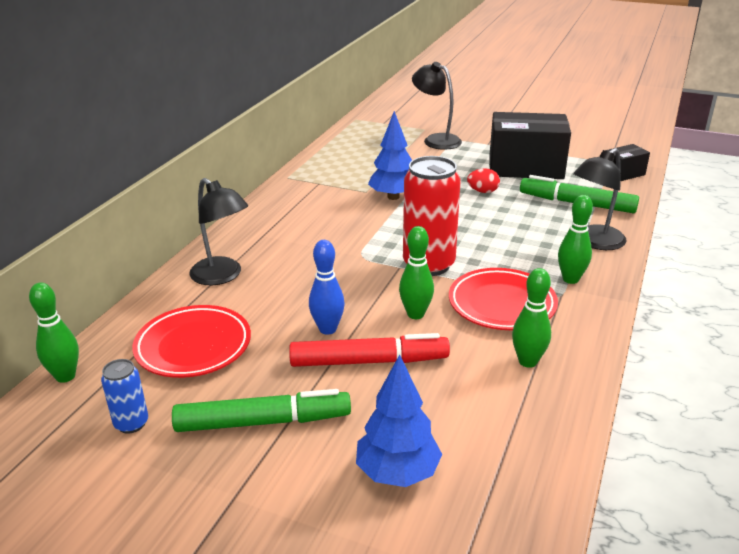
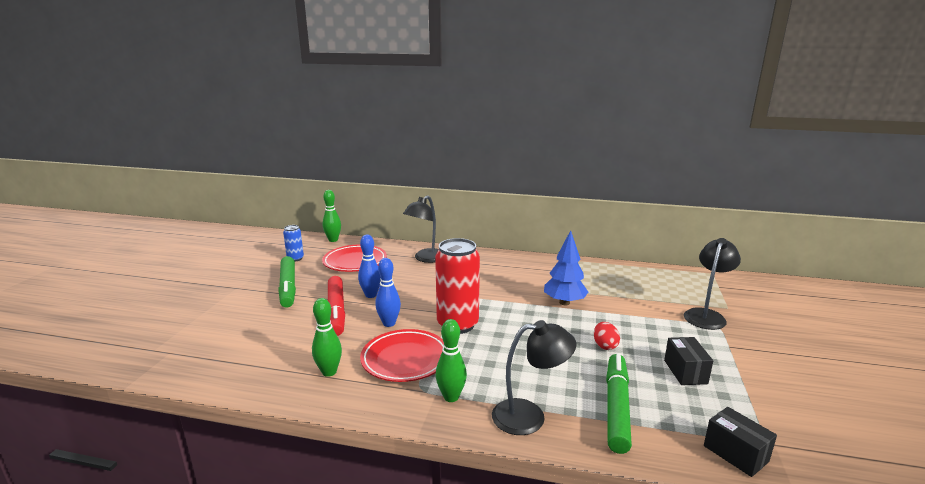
camera: 80 degrees right, 10 degrees down
(397, 472) = (235, 327): blue tree -> none
(415, 314) = (389, 323): green bowling pin -> blue bowling pin
(525, 167) = (685, 372): black box -> black box, size x0.49
(594, 242) = (530, 416): black lamp -> black lamp turned 135 degrees clockwise

